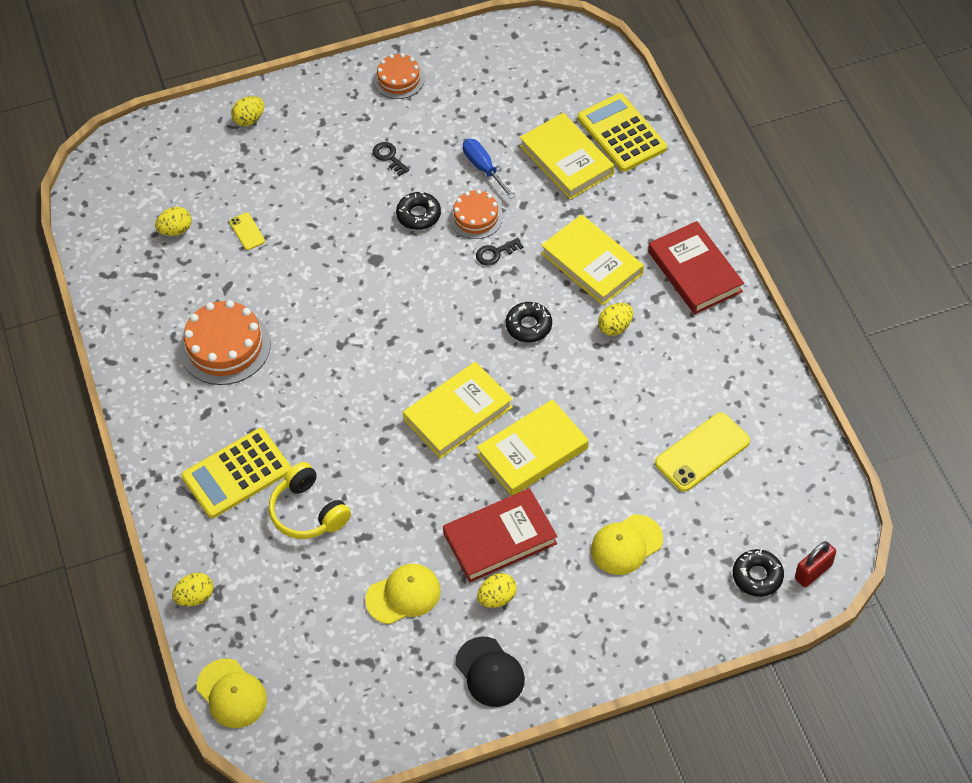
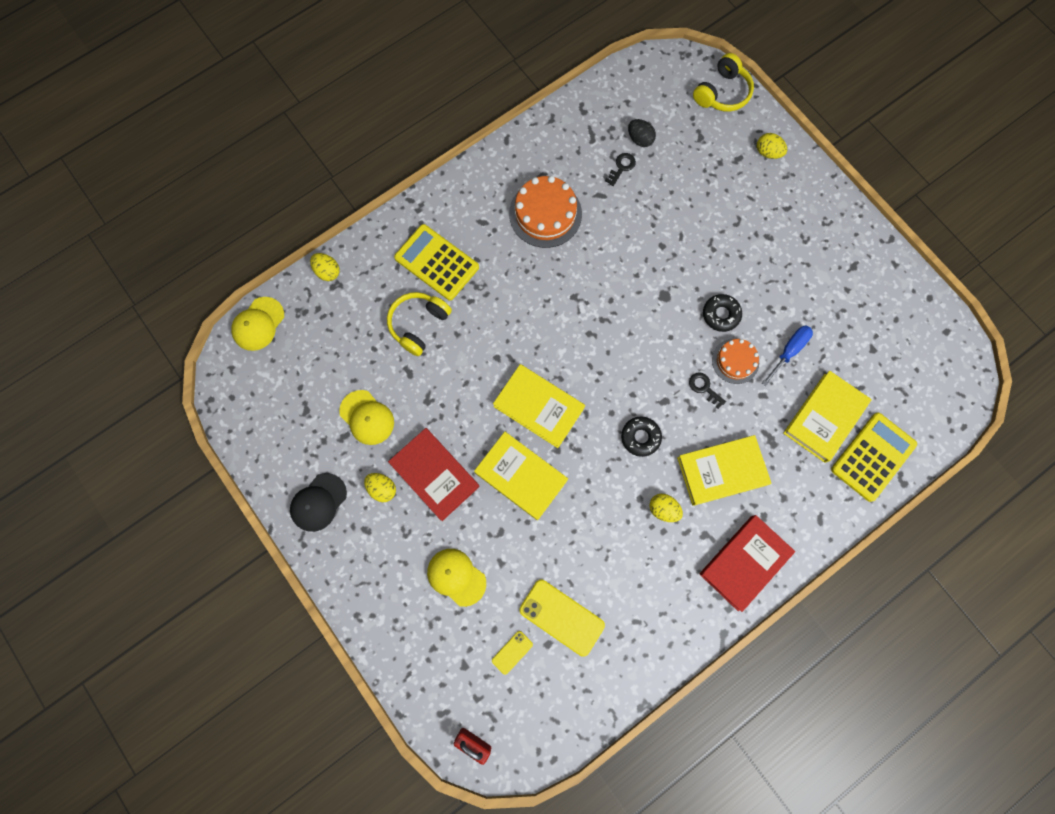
camera: 70 degrees right, 20 degrees up
(156, 139) = (722, 93): none -> yellow headphones
(175, 230) = (640, 139): yellow egg -> black egg
(247, 231) = (657, 191): yellow phone -> yellow phone (512, 652)
(389, 157) = (771, 272): black key -> black key (621, 167)
(399, 79) = (856, 252): orange cake -> none
(592, 263) = (722, 471): yellow book -> yellow book turned 45 degrees clockwise
(757, 576) = (456, 694): black donut -> none

